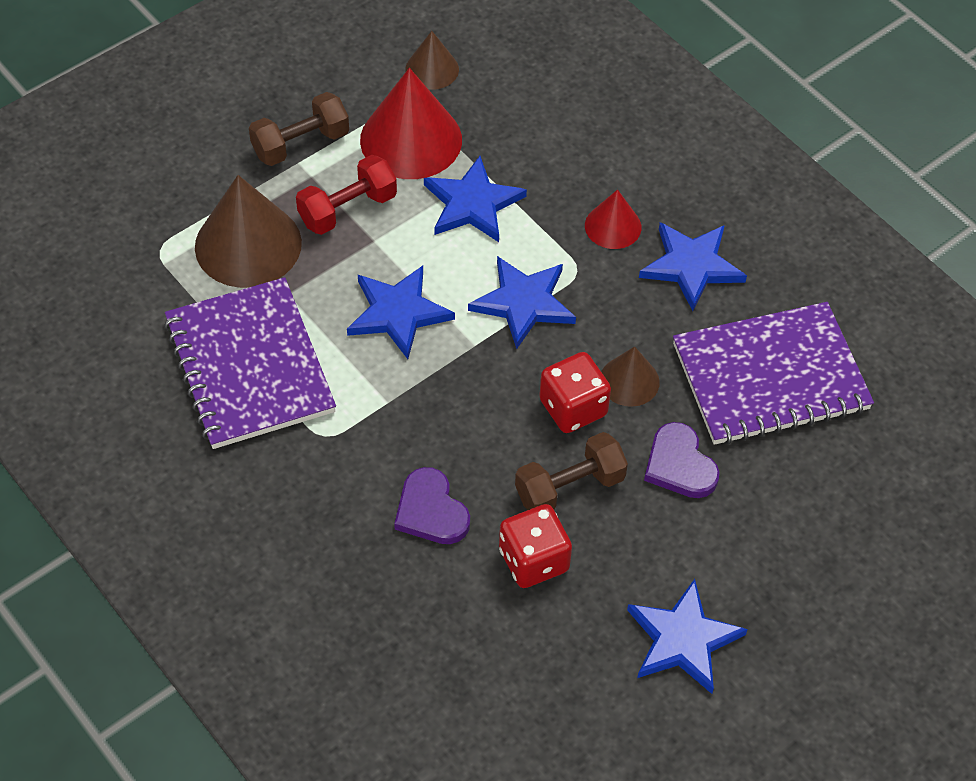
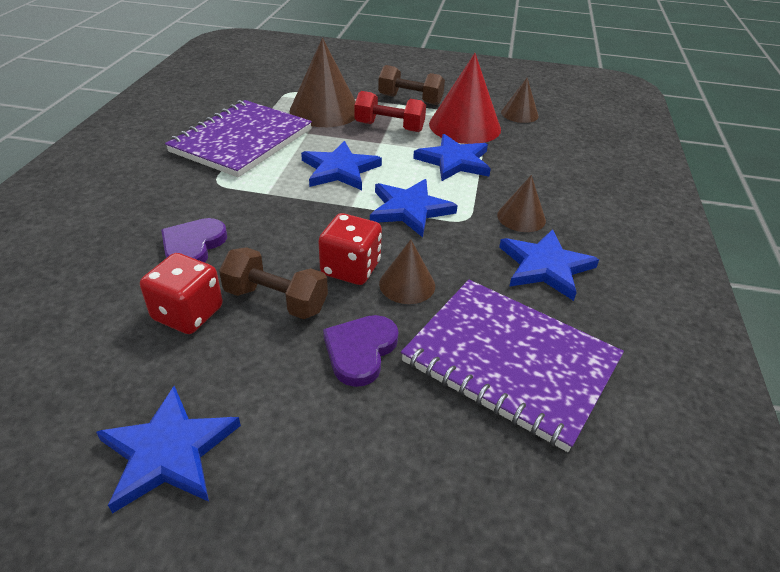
camera: 50 degrees right, 15 degrees down
(613, 226) = (521, 217): red cone -> brown cone

